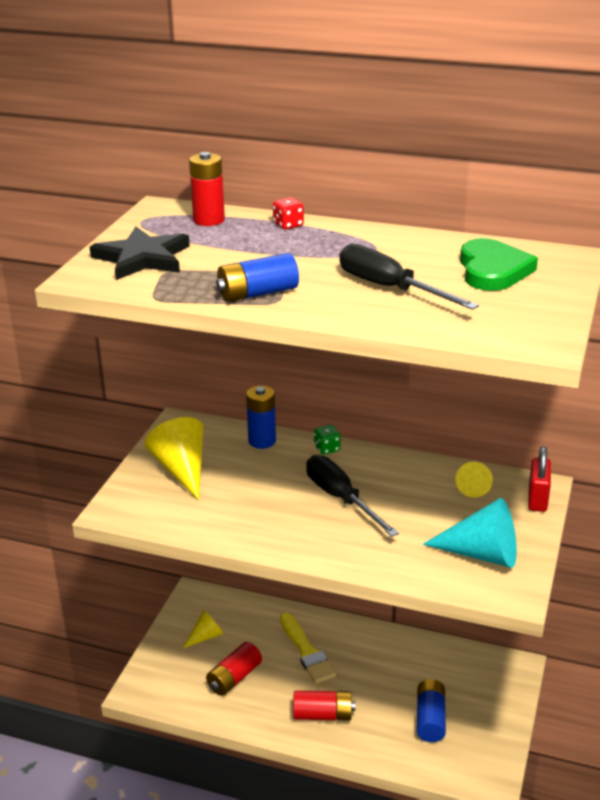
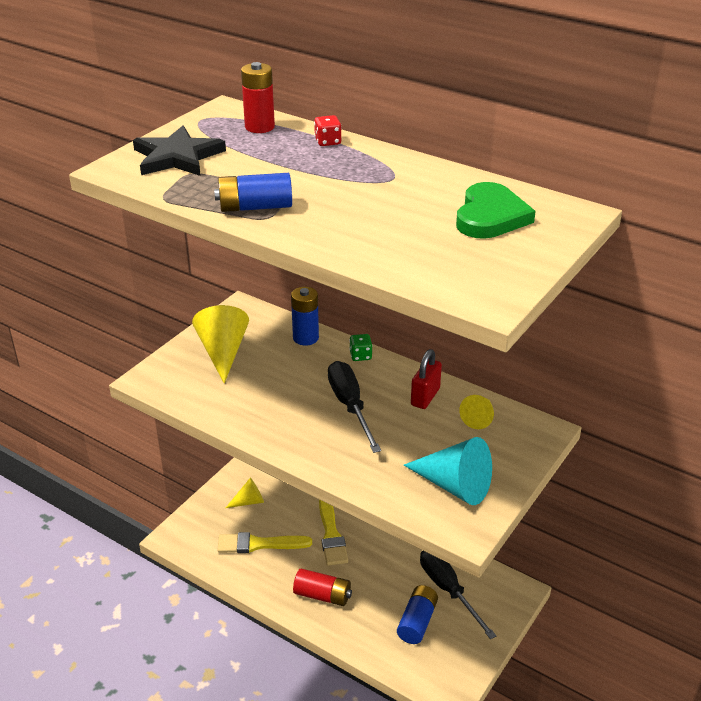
camera: 15 degrees right, 5 degrees up
(234, 678) = (259, 544): red battery -> yellow brush
(390, 288) = (379, 220): black screwdriver -> black screwdriver (448, 590)
(537, 499) = (534, 442): red padlock -> red padlock (425, 397)

